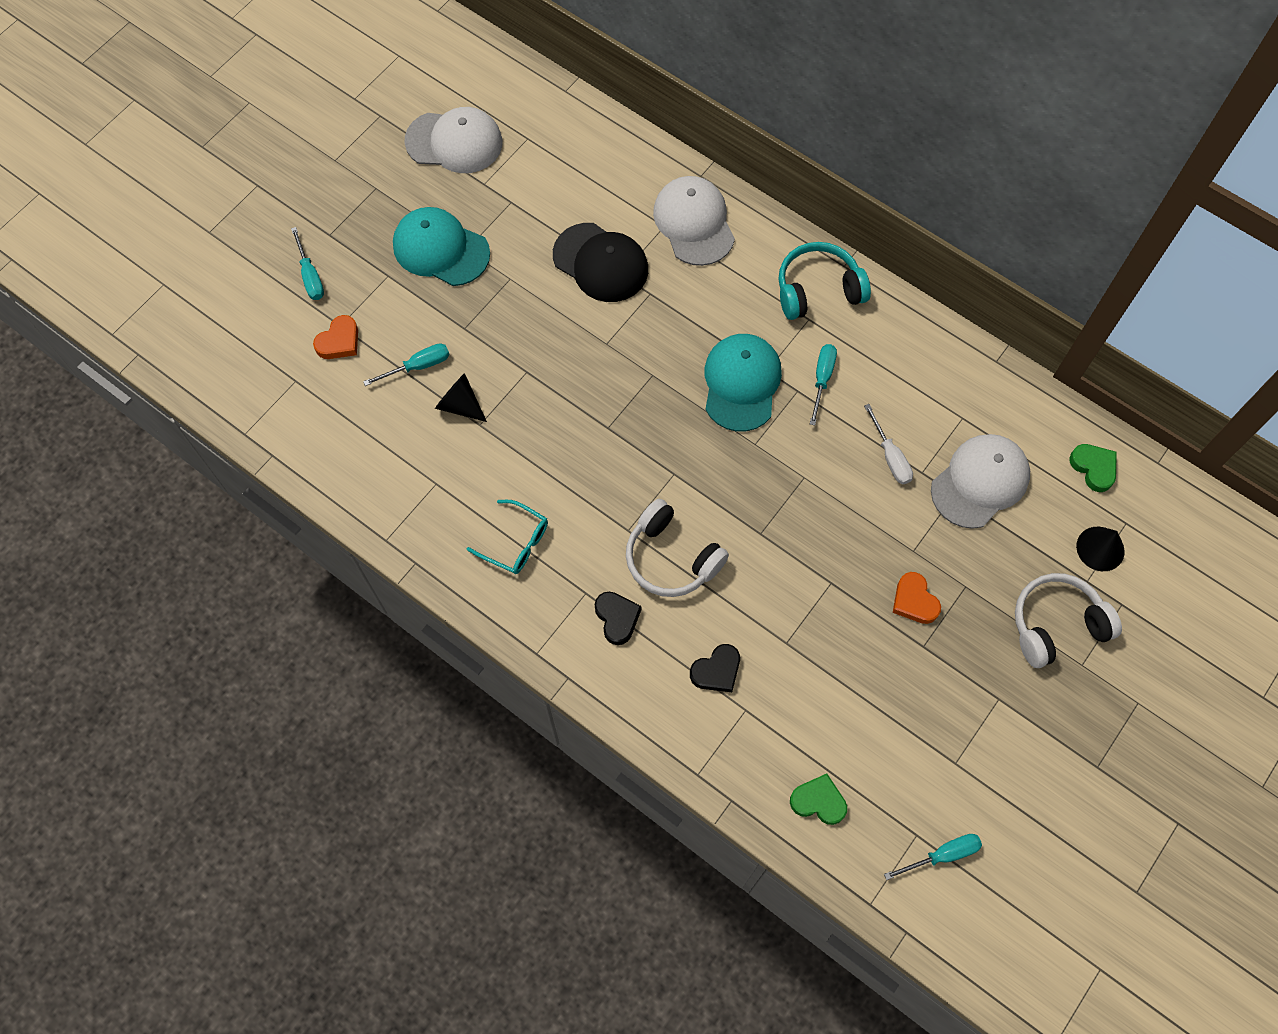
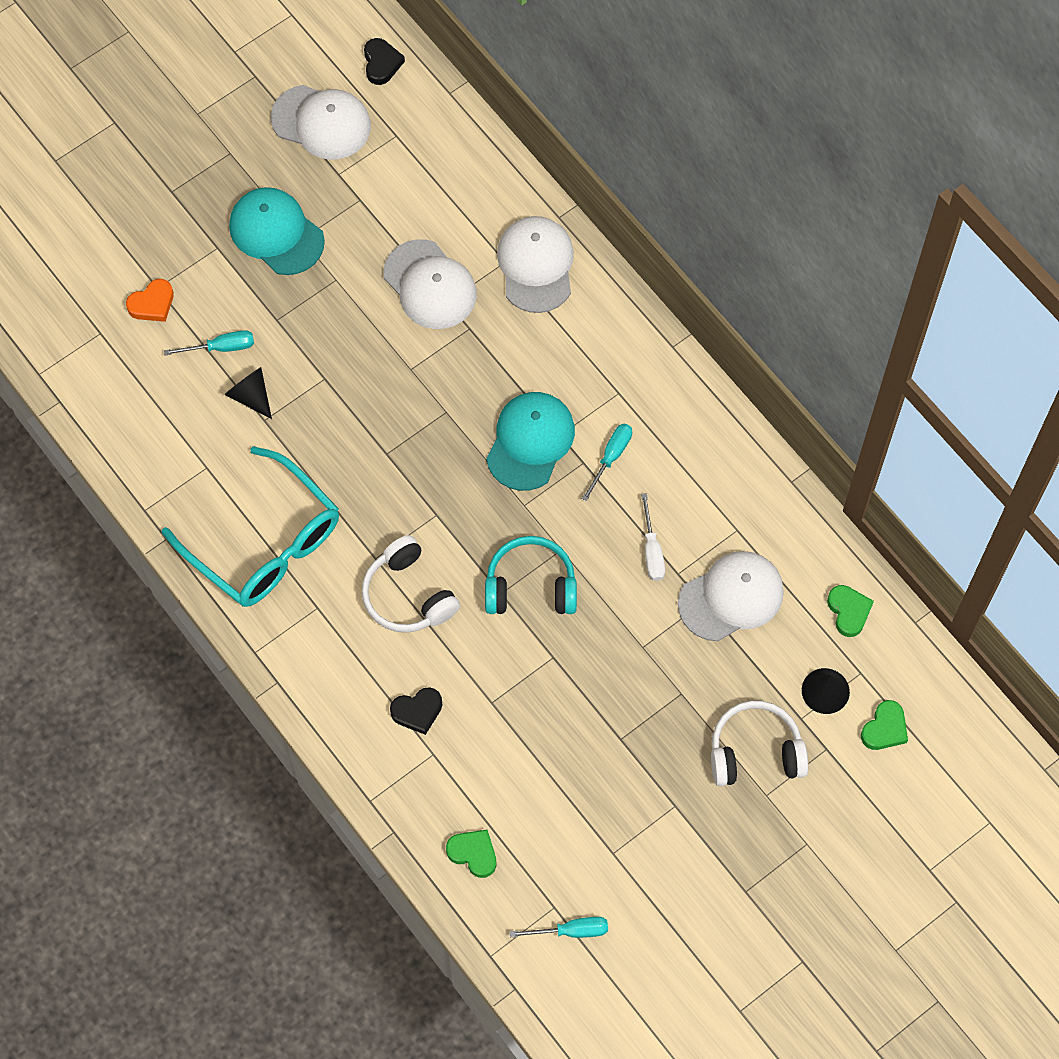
camera: 15 degrees right, 0 degrees up
(310, 276) = (142, 230): turquoise screwdriver -> none
(516, 543) = (266, 543): turquoise glasses -> turquoise glasses, size x2.14
(601, 263) = (430, 285): black cap -> white cap
(617, 618) = (339, 639): black heart -> black heart (381, 63)
(818, 290) = (637, 365): turquoise headphones -> turquoise headphones (530, 586)
(914, 601) = (626, 694): orange heart -> none
(1169, 570) = (884, 728): none -> green heart

